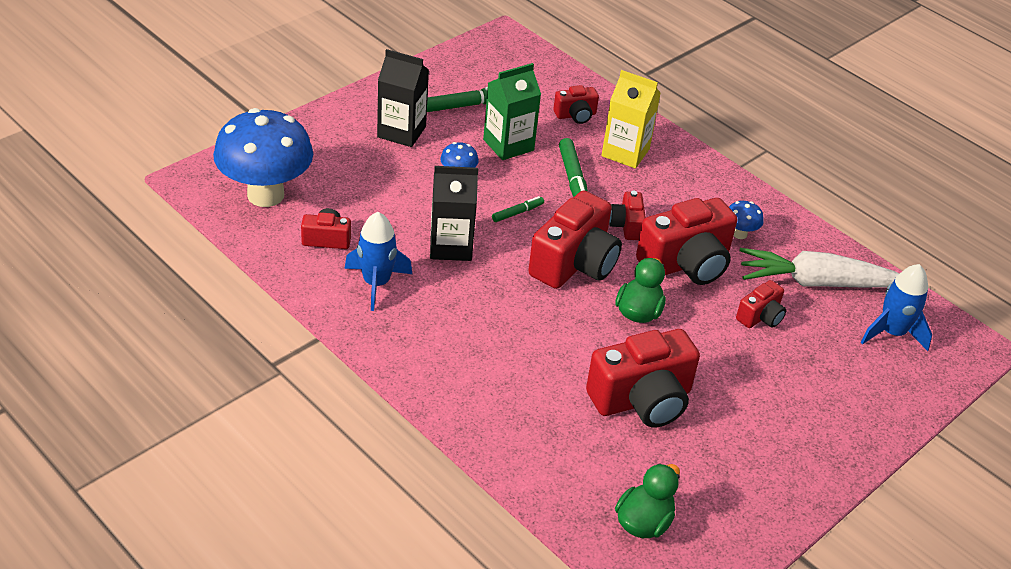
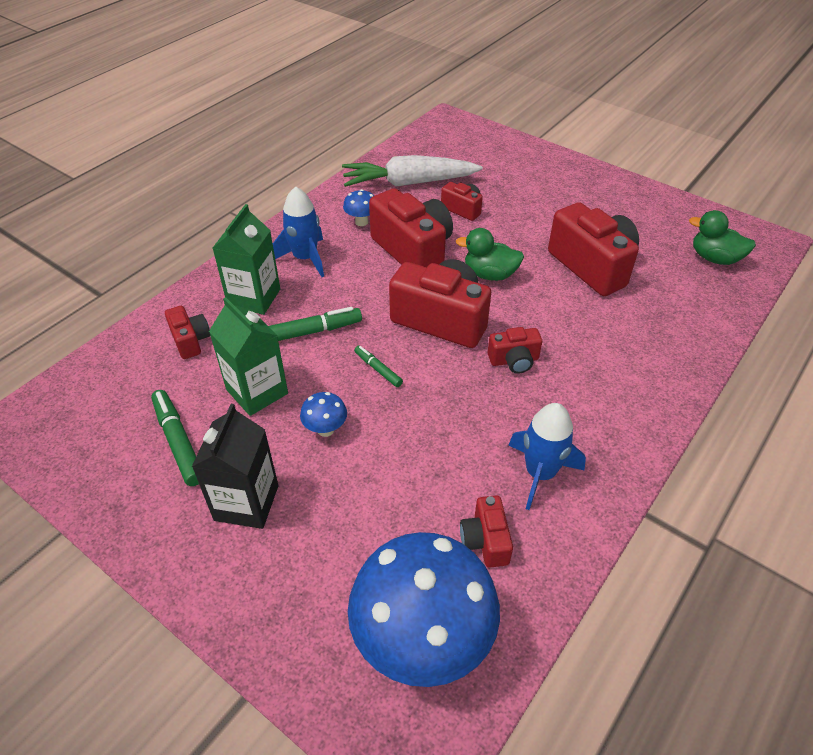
camera: 95 degrees left, 5 degrees up
(451, 246) = (452, 417): black carton -> none
(625, 152) = (254, 298): yellow carton -> green carton
(626, 226) = (372, 289): red camera -> red camera (514, 360)
(816, 282) = (409, 183): white carrot -> white carrot turned 90 degrees clockwise
(892, 333) = (450, 151): blue rocket -> blue rocket (305, 258)

